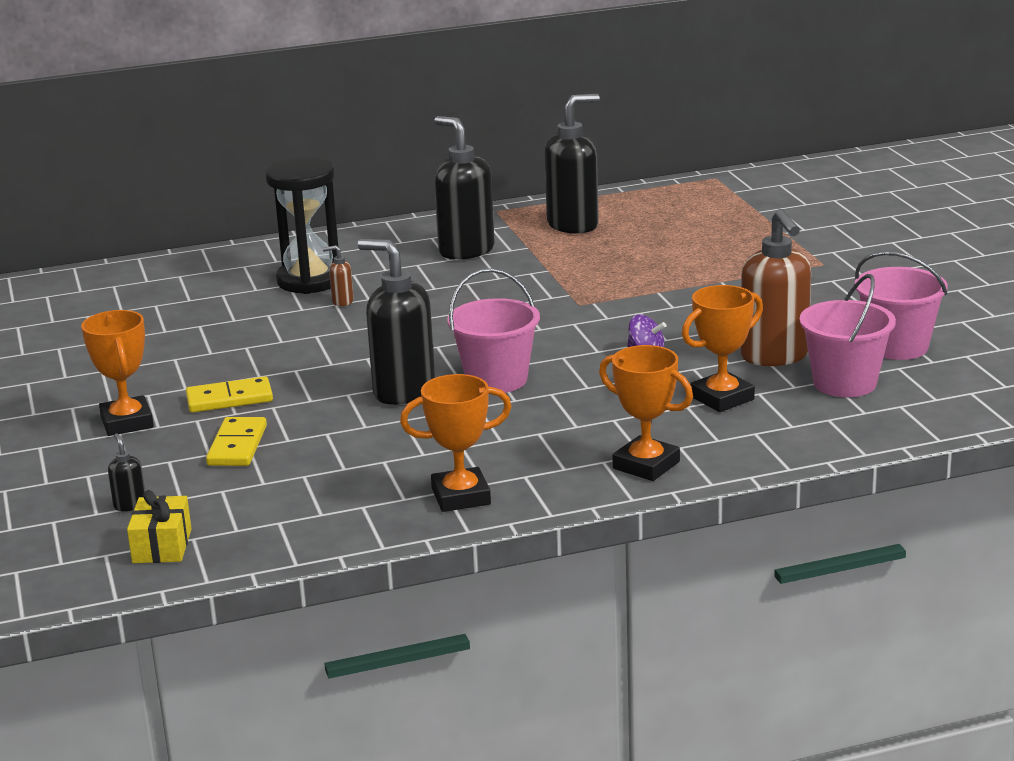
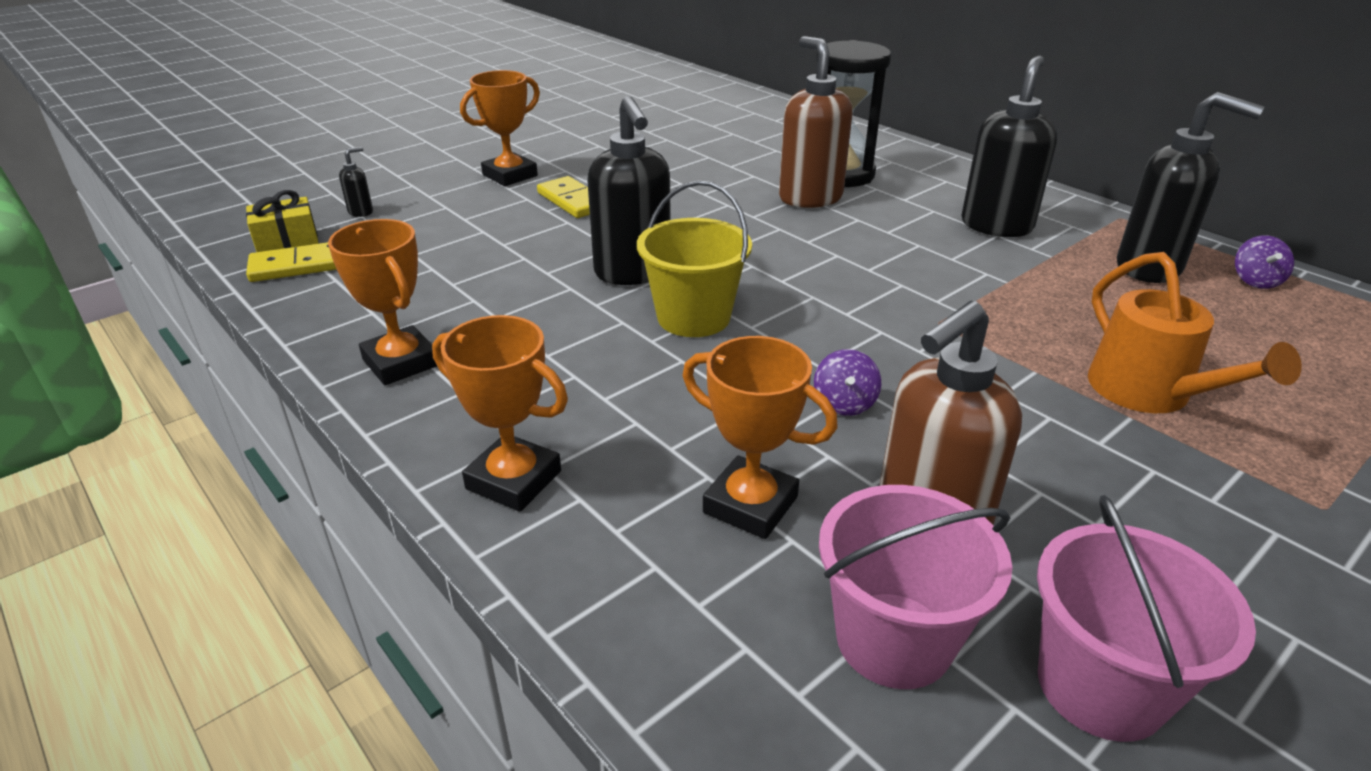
camera: 65 degrees right, 10 degrees up
(237, 446) = (482, 226): yellow domino -> yellow domino (298, 266)
(342, 302) = (810, 198): brown soap dispenser -> brown soap dispenser, size x2.39
(403, 391) = (633, 273): black soap dispenser -> black soap dispenser turned 150 degrees clockwise
(496, 380) = (693, 317): pink bucket -> yellow bucket
(617, 203) = (1255, 281): none -> purple spinning top
(646, 465) = (513, 480): orange trophy -> orange trophy turned 75 degrees counterclockwise
(705, 270) = (1149, 393): none -> orange watering can

